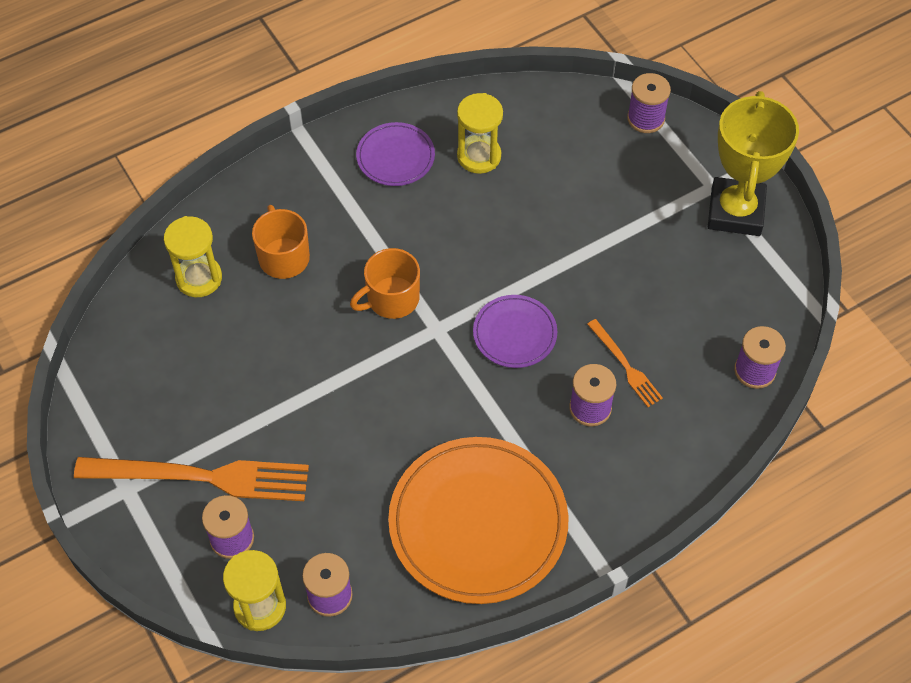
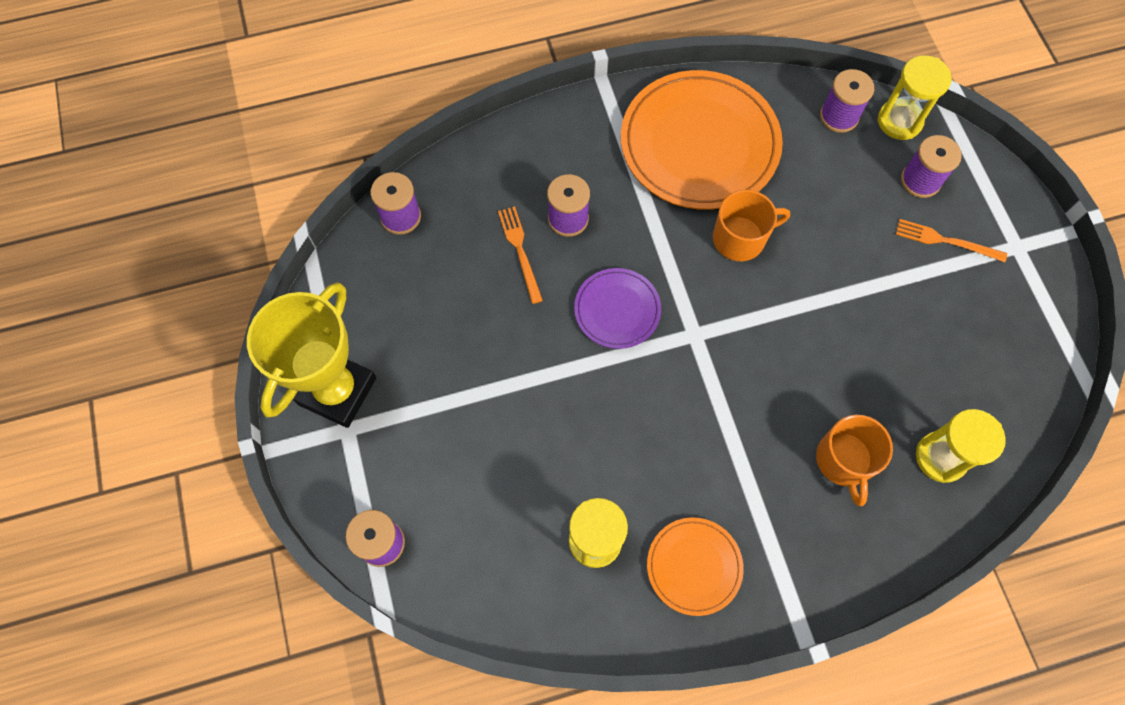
camera: 165 degrees left, 10 degrees up
(201, 477) = (946, 241): orange fork -> orange fork, size x0.49
(391, 299) = (734, 379): orange mug -> orange mug (740, 238)
(395, 157) = (694, 566): purple plate -> orange plate

